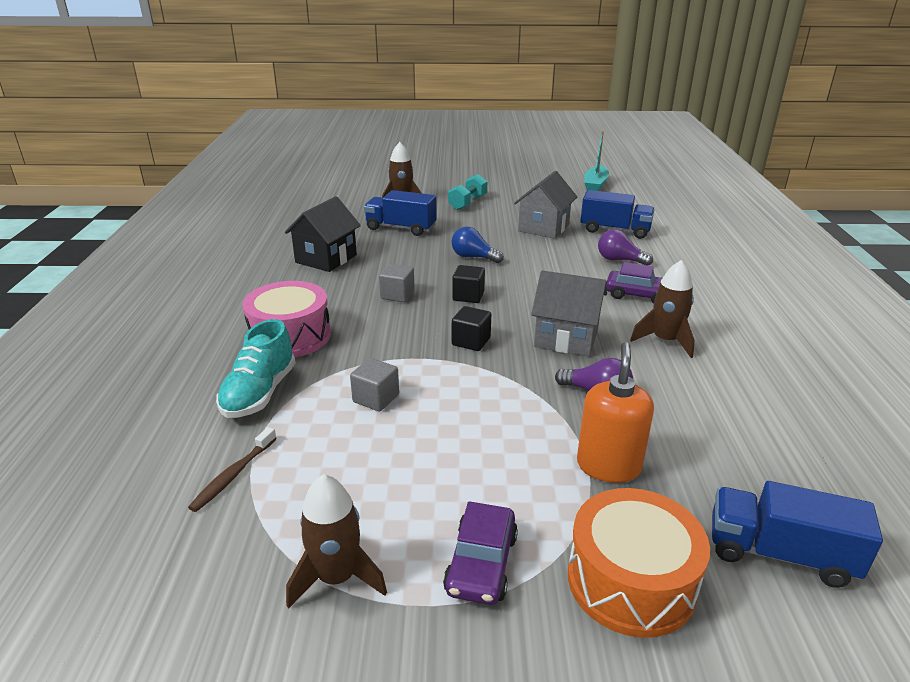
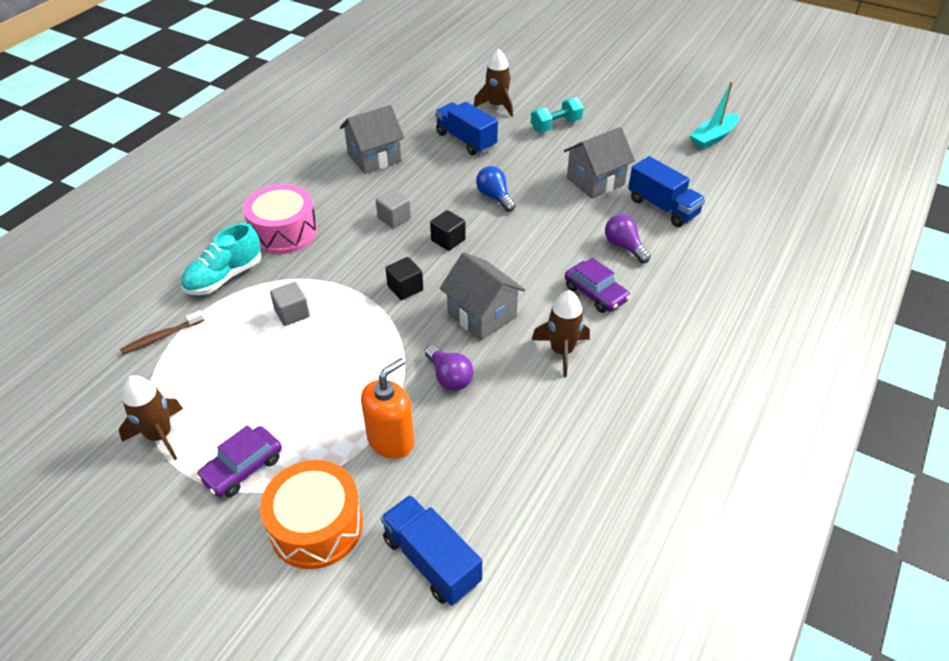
camera: 30 degrees right, 15 degrees up
(326, 259) = (374, 158): black house -> grey house

